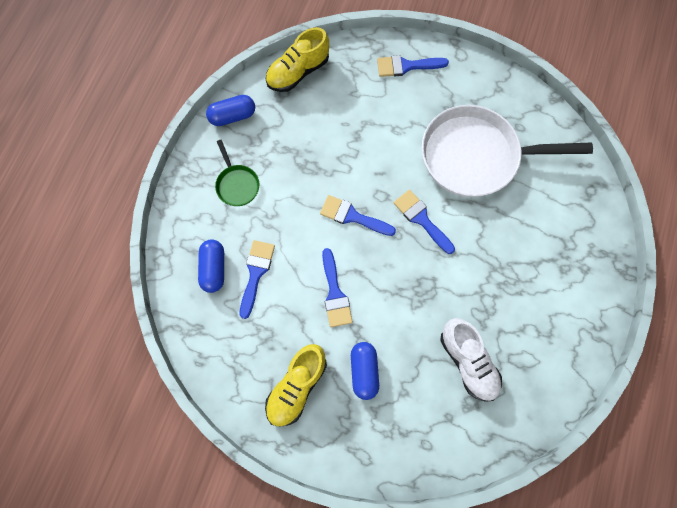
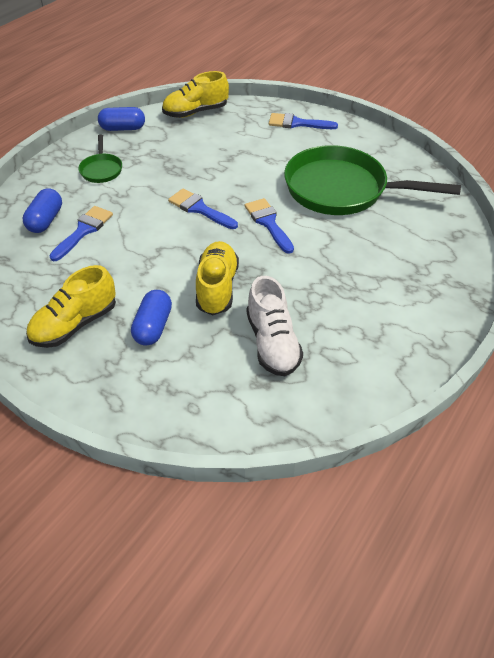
camera: 15 degrees right, 25 degrees down
(335, 293) = (154, 260): blue brush -> none
(402, 312) = (217, 287): none -> yellow shoe
(475, 156) = (341, 189): white pan -> green pan

